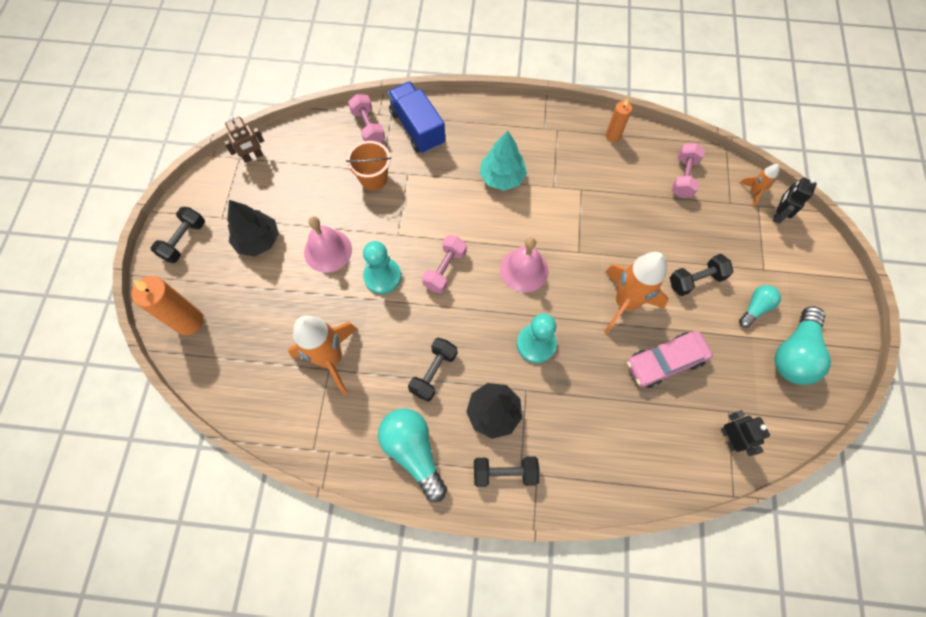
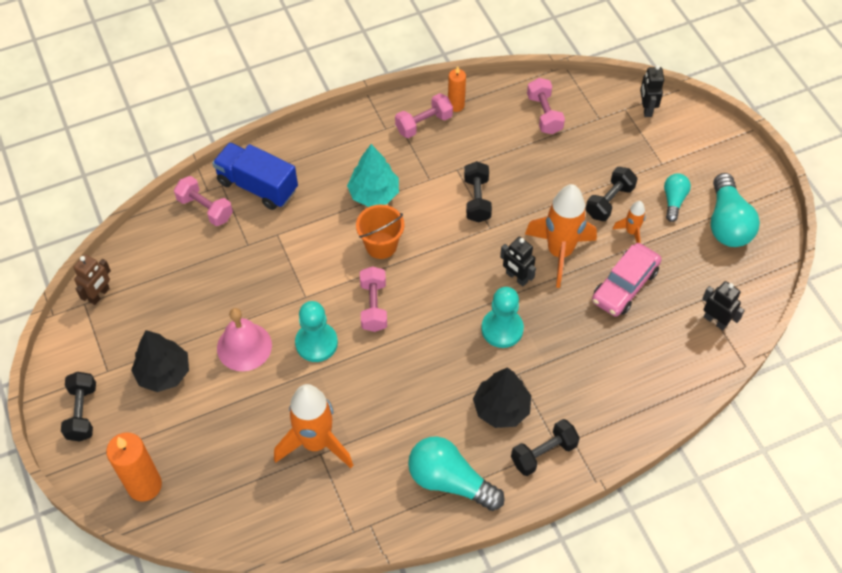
camera: 30 degrees left, 10 degrees down
(373, 178) = (244, 255): orange bucket -> orange bucket (381, 245)
(433, 372) = (423, 403): black dumbbell -> black dumbbell (477, 199)
(524, 270) = (449, 269): pink bell -> none
(575, 306) = (516, 277): none -> black robot
(577, 139) = (424, 124): none -> pink dumbbell
(753, 192) = (614, 99): orange rocket -> orange rocket (631, 232)

